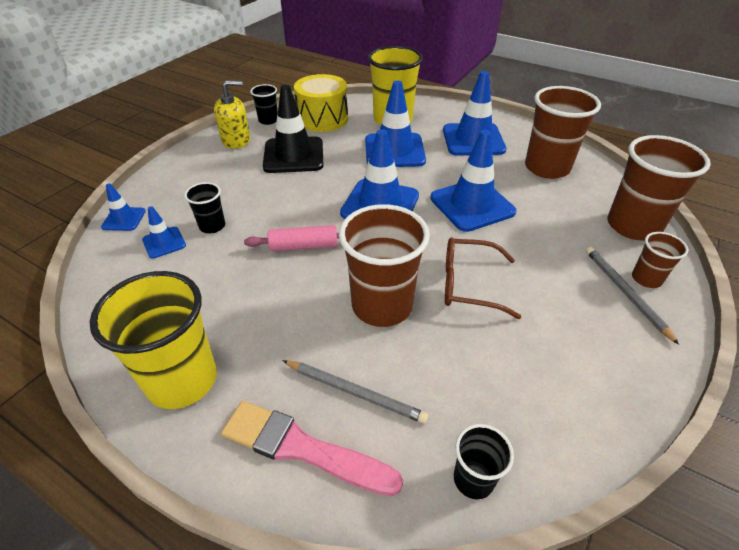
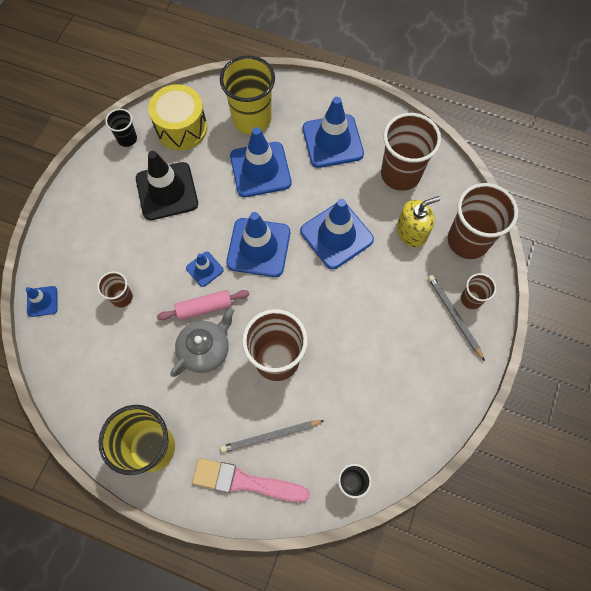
camera: 10 degrees left, 25 degrees up
(164, 242) = (88, 323): blue traffic cone -> blue traffic cone (204, 269)
(212, 226) = (122, 297): black cup -> brown cup
(236, 140) = (105, 176): yellow soap dispenser -> yellow soap dispenser (411, 232)
(292, 284) = (205, 349): none -> grey teapot
(355, 392) = (270, 436): grey pencil -> grey pencil turned 150 degrees clockwise
(468, 284) = (339, 327): brown glasses -> none

